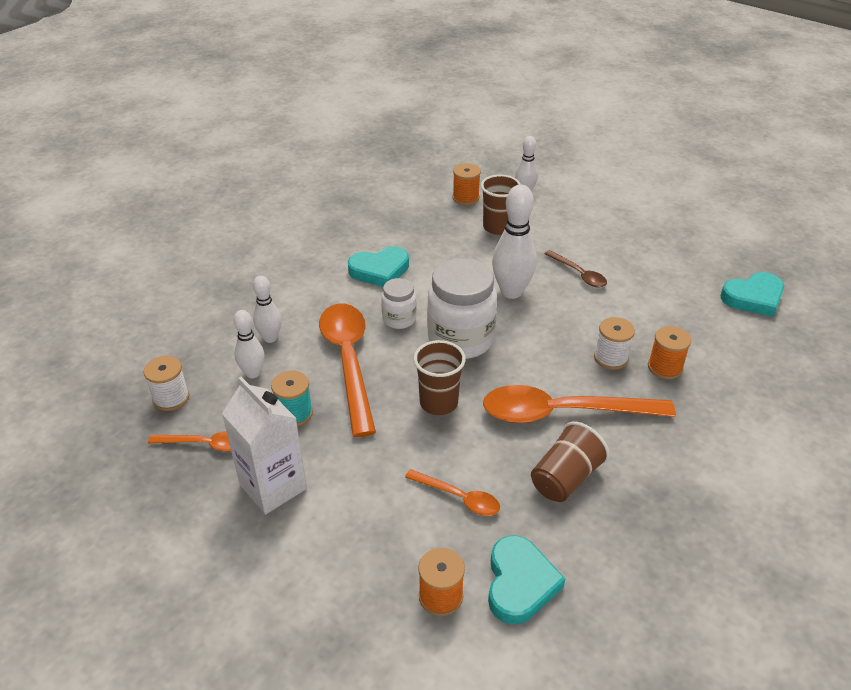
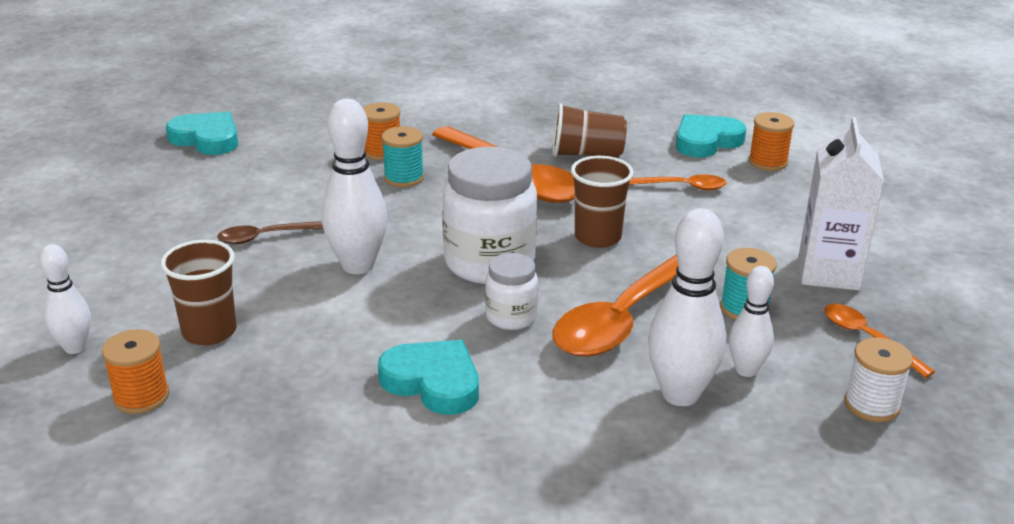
camera: 130 degrees left, 10 degrees down
(270, 338) = (680, 394): white bowling pin -> white bowling pin, size x1.68
(459, 497) = (680, 187): orange spoon -> orange spoon turned 105 degrees clockwise
(579, 274) = (267, 237): brown spoon -> brown spoon turned 120 degrees counterclockwise
(610, 358) = (404, 178): white spool -> turquoise spool

